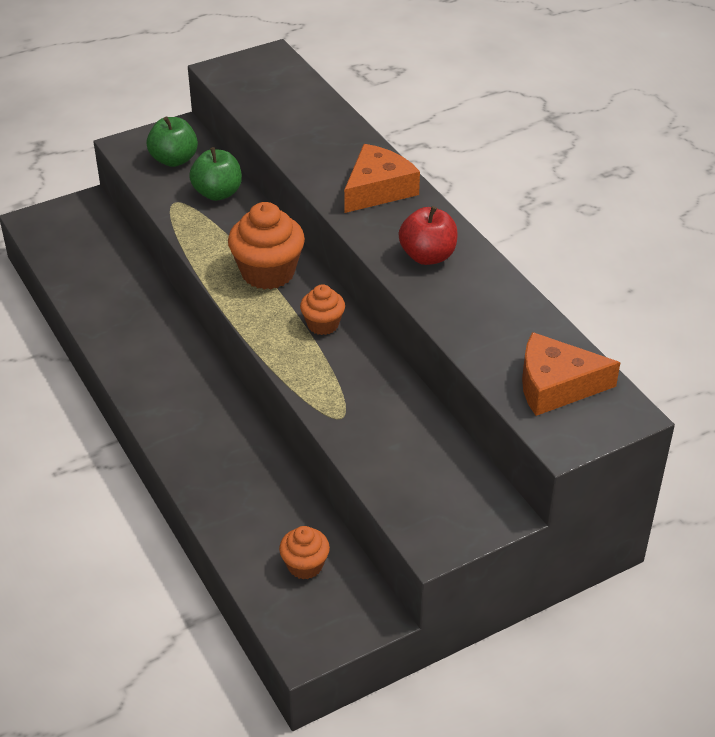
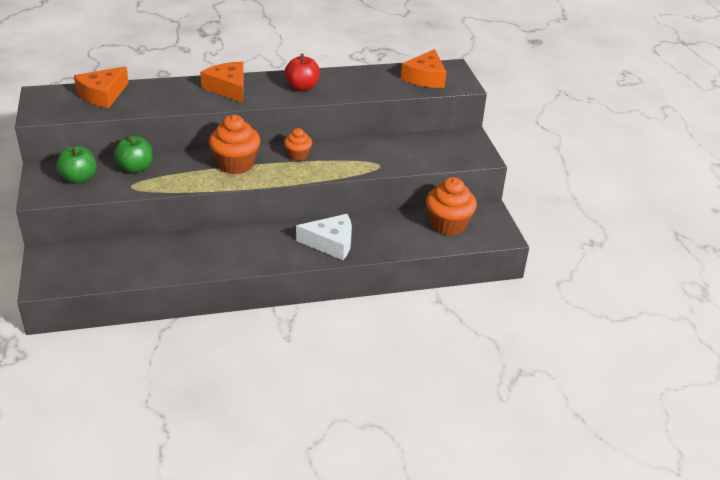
camera: 75 degrees left, 5 degrees down
(201, 438) = (331, 243): none -> white cheese
(295, 98) = (102, 95): none -> orange cheese
(305, 565) = (448, 225): orange cupcake -> orange cupcake, size x1.76

